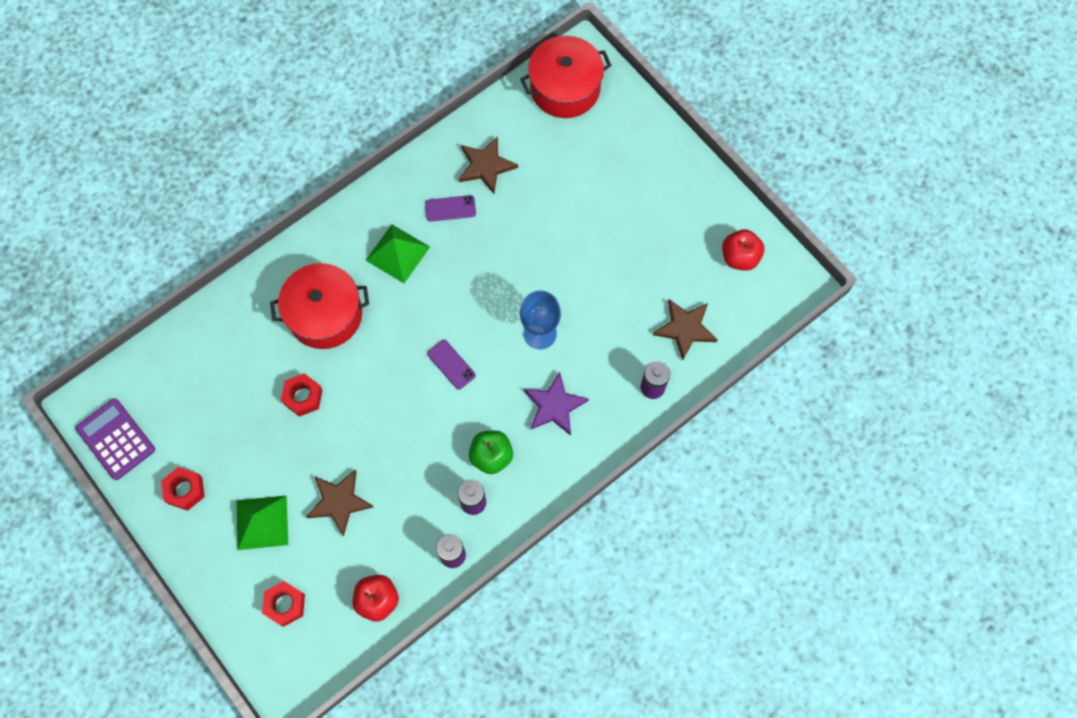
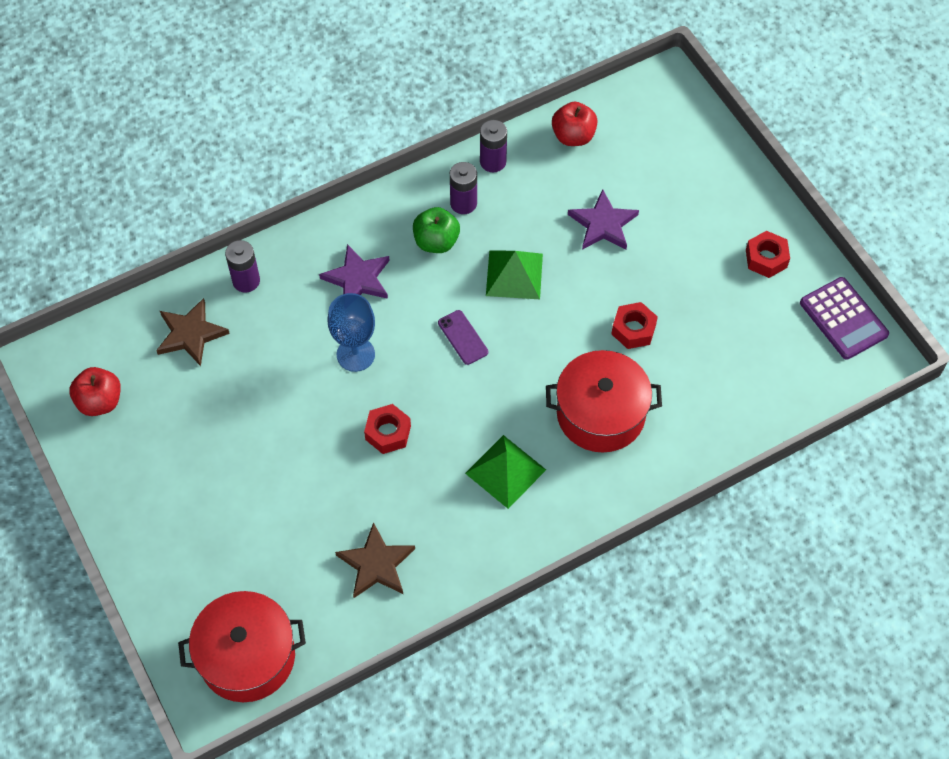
camera: 170 degrees left, 10 degrees down
(262, 522) = (685, 218): green pyramid -> green pyramid (514, 274)
(285, 604) = (665, 146): red nut -> red nut (388, 433)
(339, 502) = (603, 224): brown star -> purple star
(450, 208) = (431, 516): purple phone -> none

